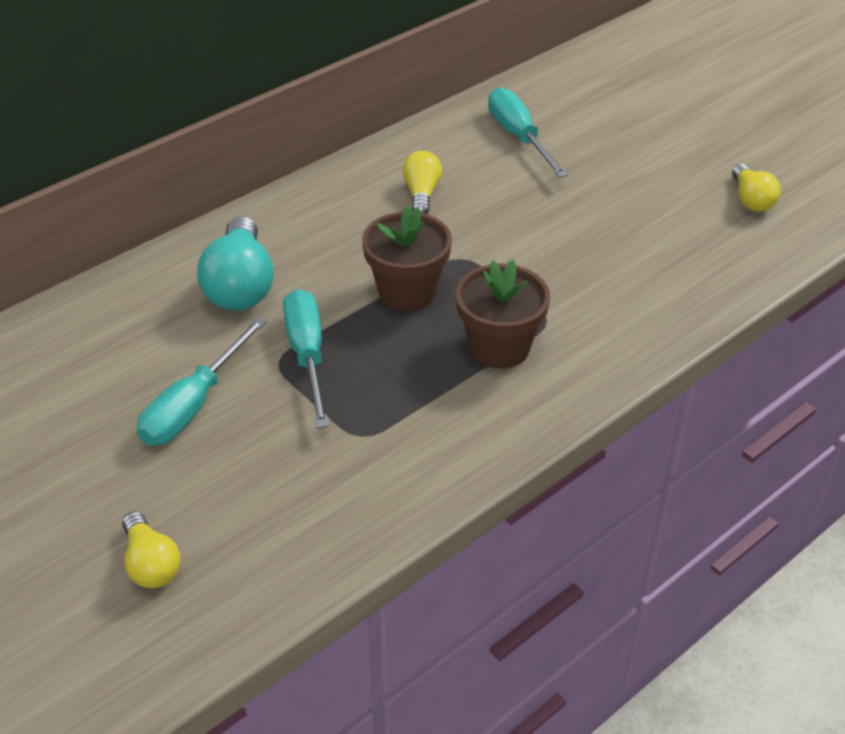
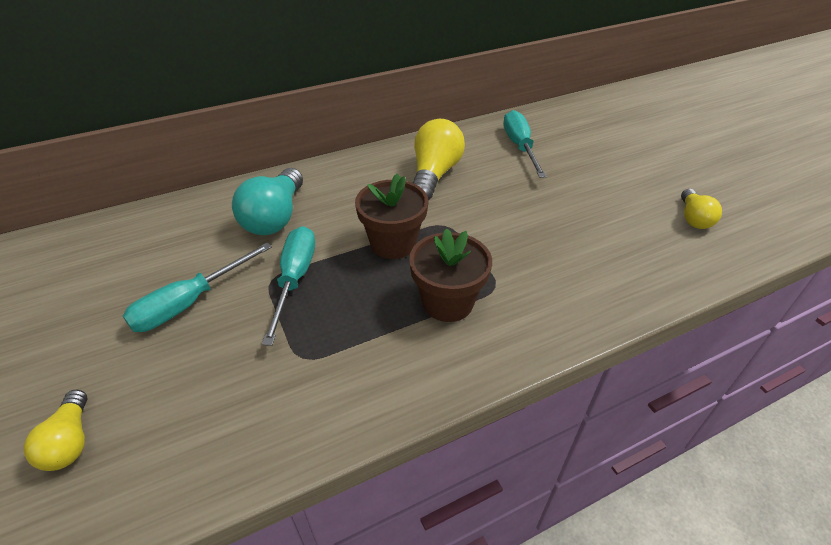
camera: 15 degrees right, 0 degrees up
(422, 194) = (434, 174): yellow light bulb -> yellow light bulb, size x1.71

